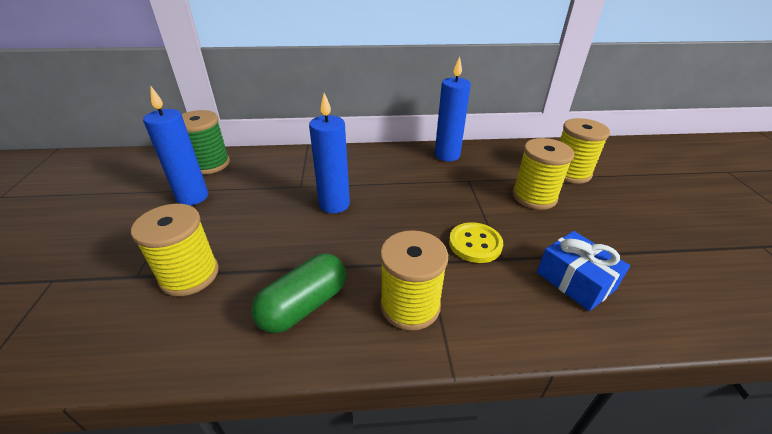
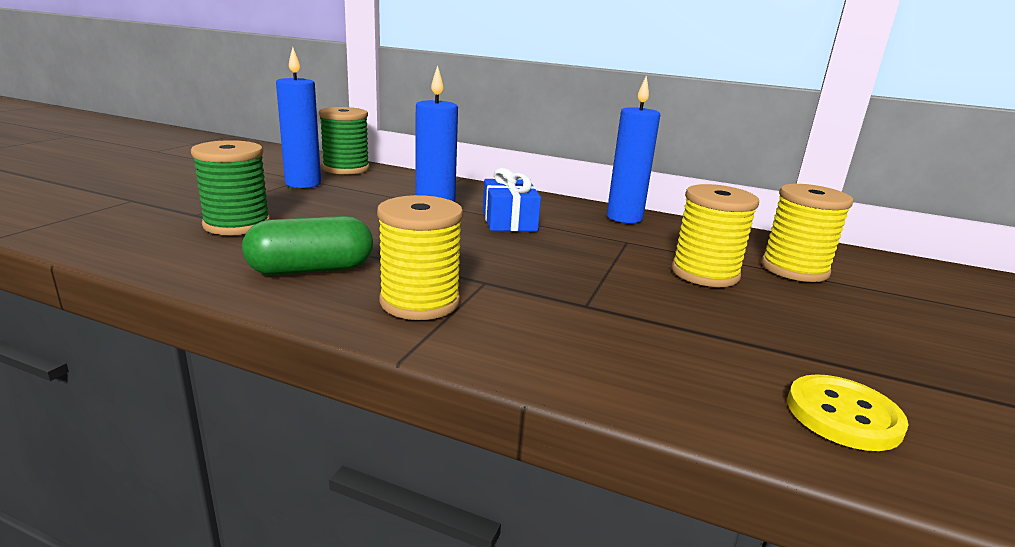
camera: 25 degrees right, 15 degrees down
(189, 275) = (237, 225): yellow spool -> green spool
(475, 244) = (564, 285): yellow button -> yellow button (843, 415)
(575, 281) = (666, 348): blue gift -> blue gift (509, 220)

